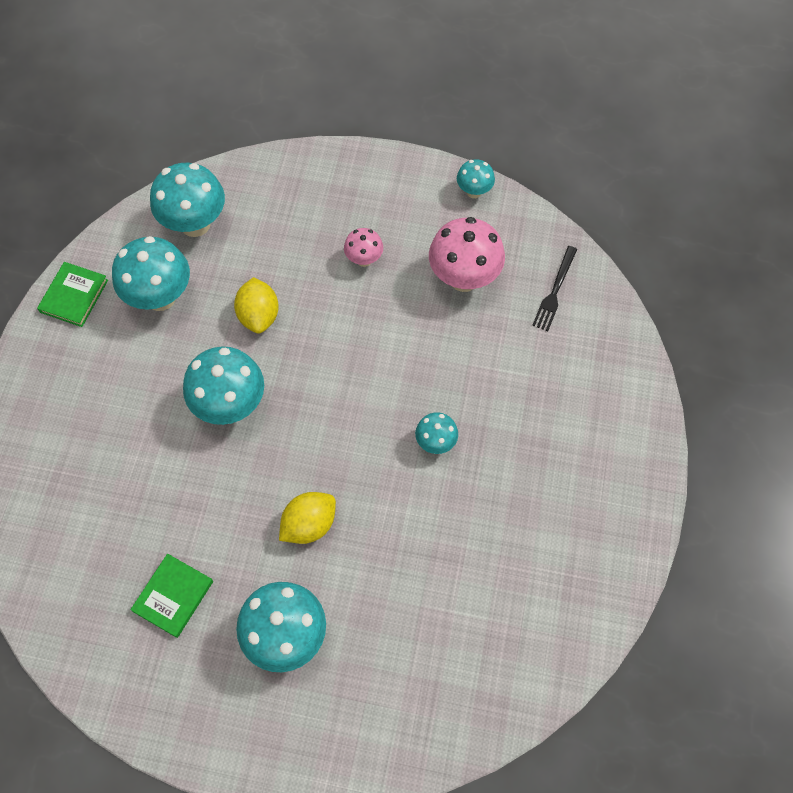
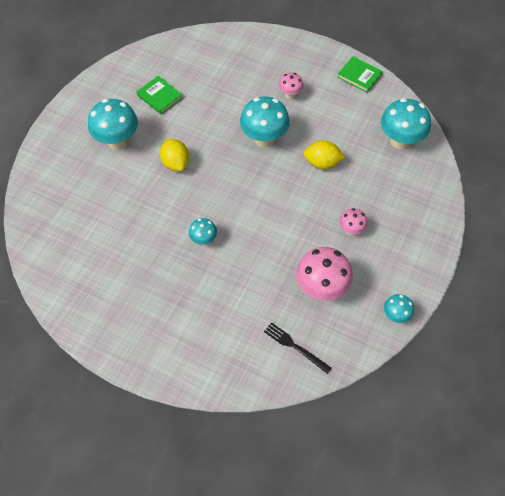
camera: 105 degrees right, 5 degrees down
(131, 387) = (290, 95): none -> pink mushroom
(160, 297) = (348, 116): turquoise mushroom -> none

